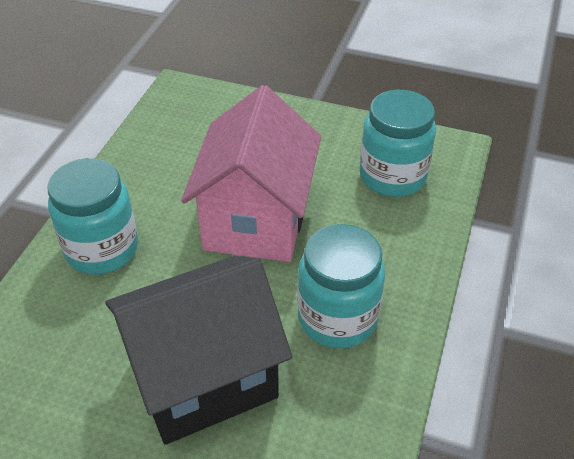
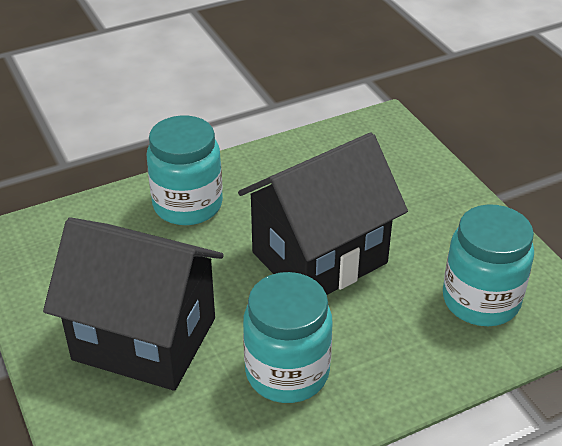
camera: 45 degrees right, 5 degrees down
(256, 220) = (319, 258): pink house -> black house

